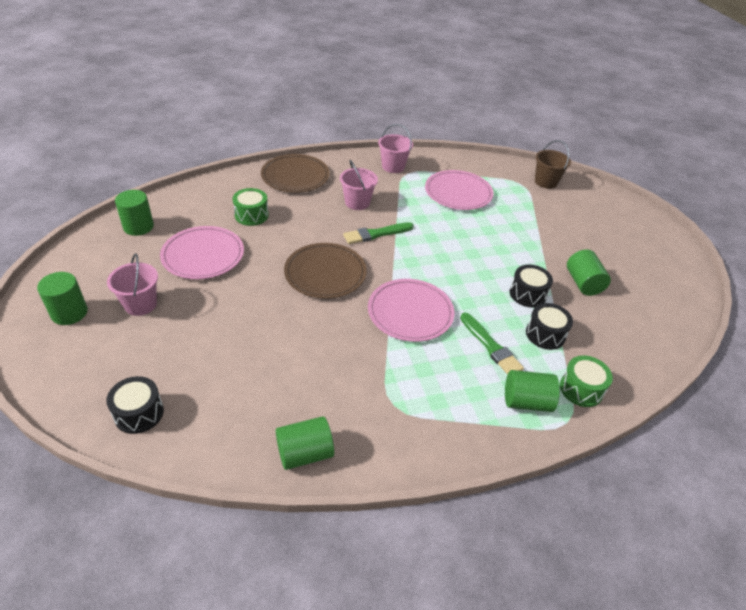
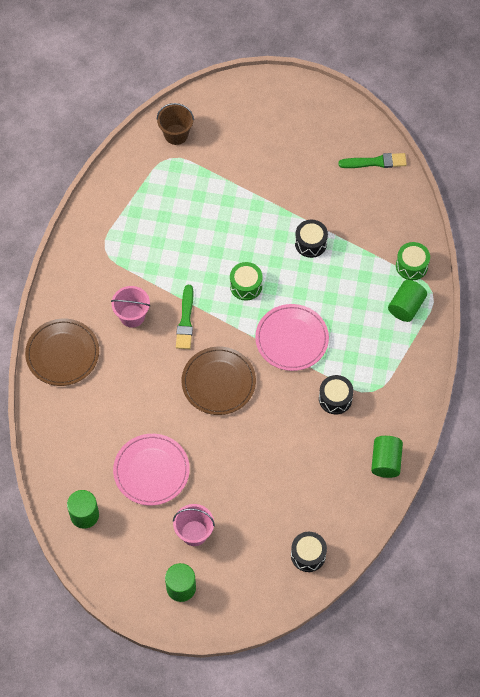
camera: 60 degrees left, 20 degrees up
(251, 215) = (110, 414): green drum -> green drum (246, 286)
(393, 166) = (87, 257): pink bucket -> none
(458, 193) = (157, 221): pink plate -> none
(490, 346) = (350, 301): green brush -> green brush (375, 162)
(545, 334) = (355, 257): black drum -> black drum (335, 399)
(583, 283) = (317, 195): green cylinder -> none

